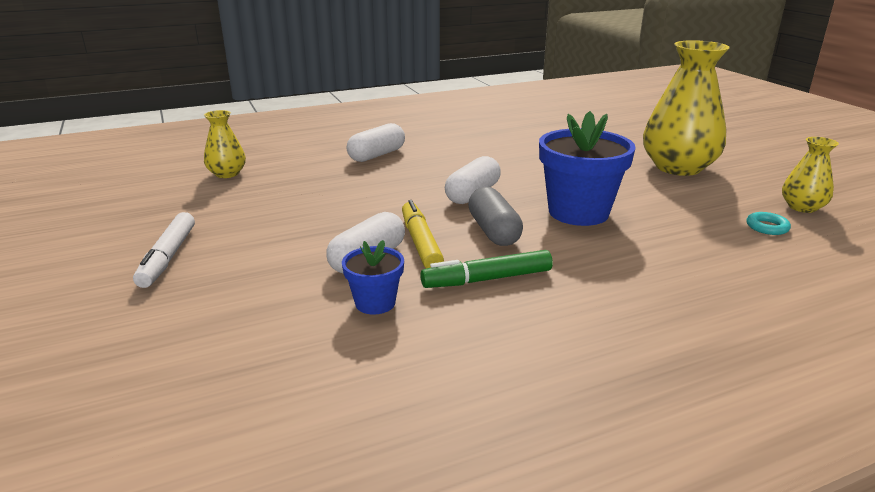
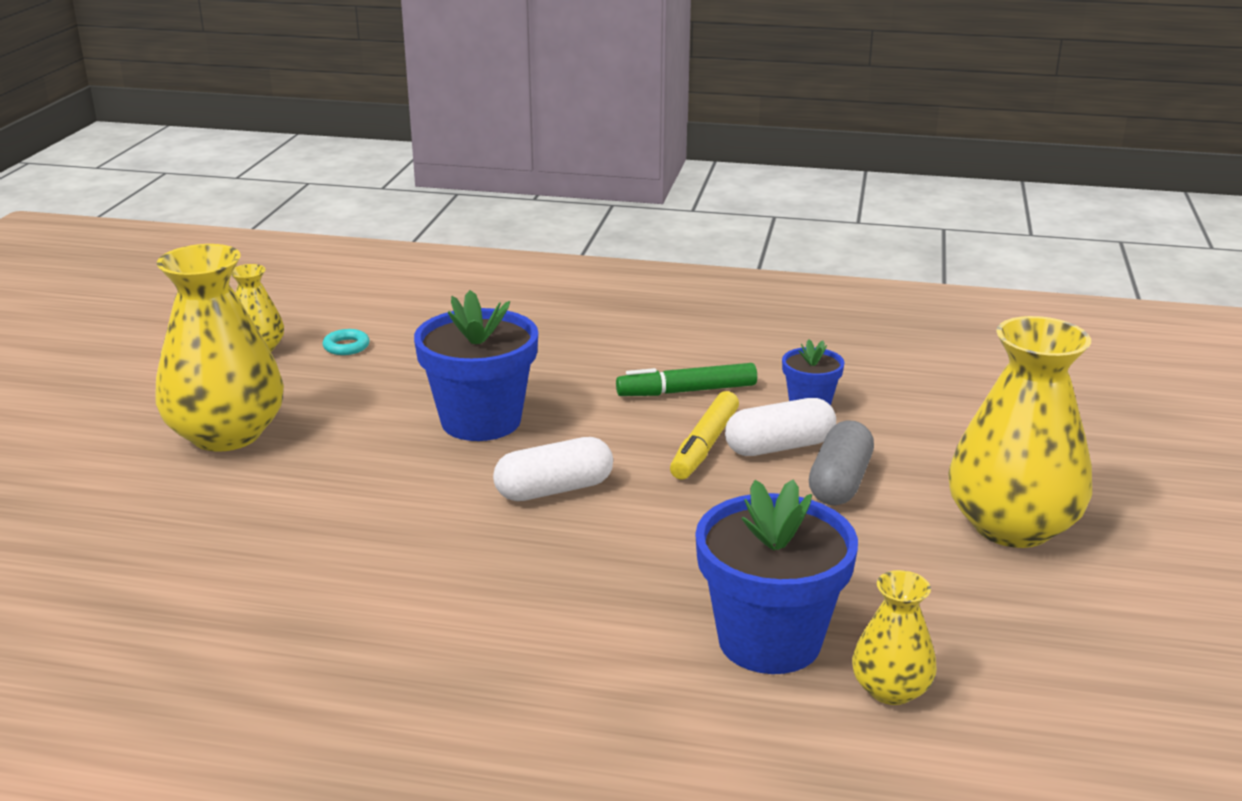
camera: 145 degrees left, 0 degrees up
(168, 257) = (1012, 526): white marker -> yellow vase
(294, 173) = (769, 640): none -> blue flower pot
(377, 155) = (583, 637): white capsule -> none
(487, 279) = (686, 391): green marker -> green marker turned 150 degrees clockwise
(493, 231) = (609, 432): grey capsule -> grey capsule (840, 483)

